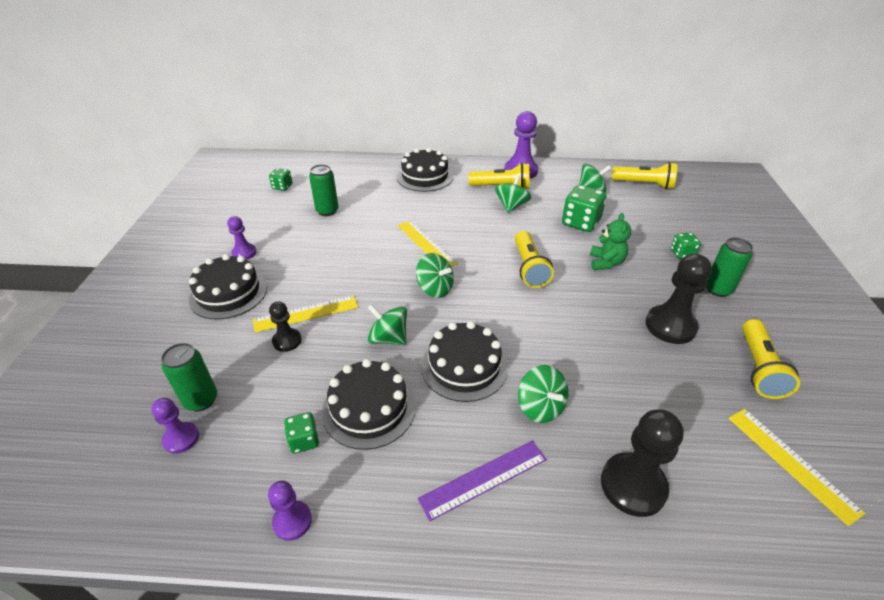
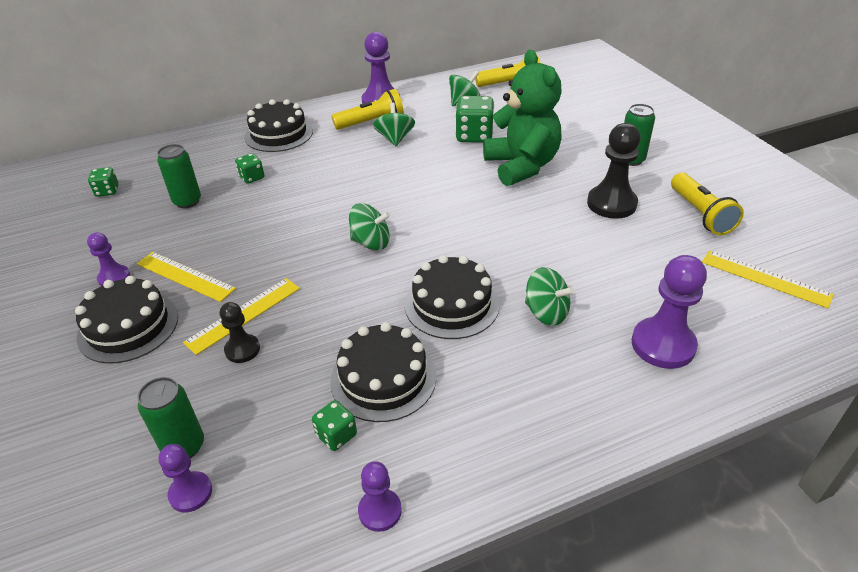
camera: 25 degrees left, 0 degrees up
(388, 338) = (356, 306): green spinning top -> none
(426, 244) = (330, 202): yellow ruler -> yellow ruler (185, 276)
(484, 479) = (537, 393): purple ruler -> none
(529, 268) = (453, 193): yellow flashlight -> none
(606, 263) = (521, 166): green teddy bear -> green teddy bear, size x1.97
(633, 485) = (663, 345): black pawn -> purple pawn
(682, 253) = (583, 138): green dice -> green dice (252, 177)

